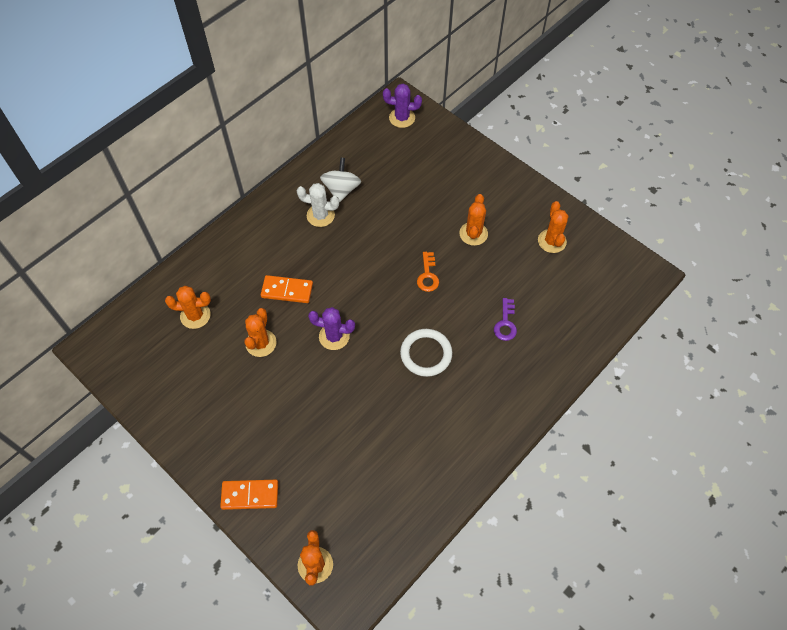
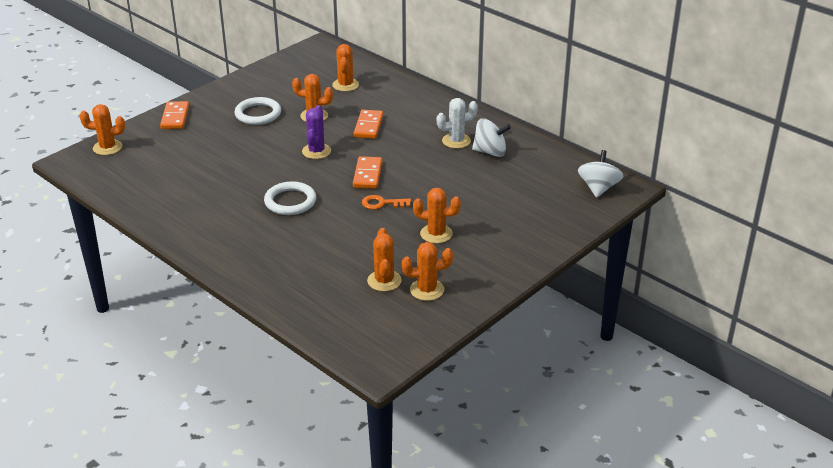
camera: 90 degrees right, 25 degrees down
(251, 401) = (258, 114): none -> white ring
(320, 215) = (456, 141): white cactus -> white cactus turned 60 degrees clockwise
(379, 288) = (367, 175): none -> orange domino
(402, 118) = (598, 188): purple cactus -> white spinning top
(505, 323) = (319, 251): purple key -> none
(543, 271) = (384, 281): none -> orange cactus

